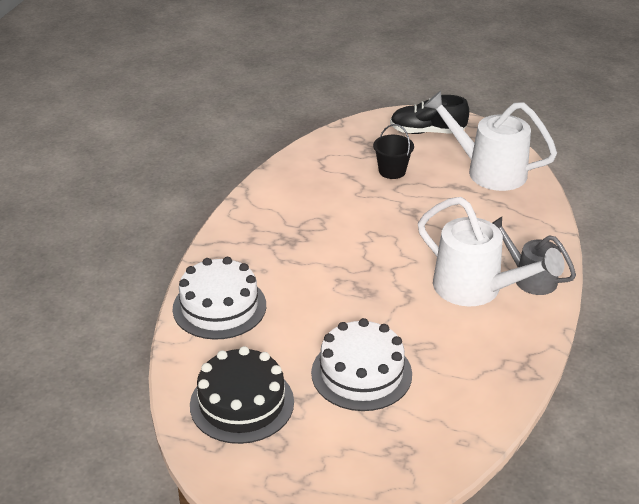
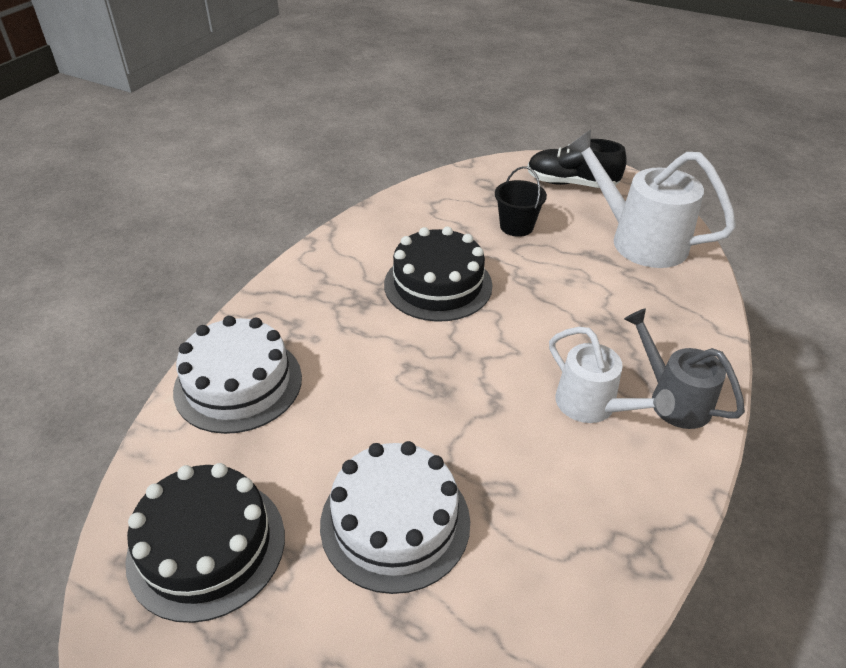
camera: 10 degrees right, 5 degrees up
(343, 222) = (438, 285): none -> black cake
(476, 289) = (593, 406): white watering can -> white watering can, size x0.63

